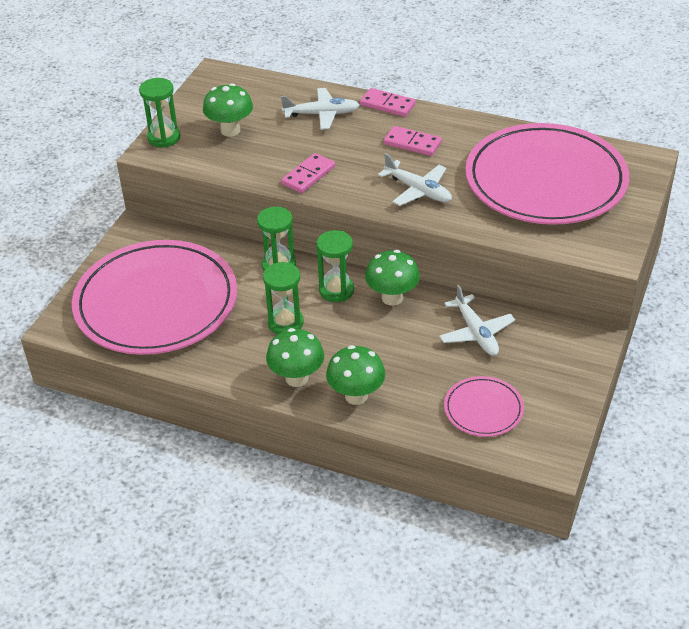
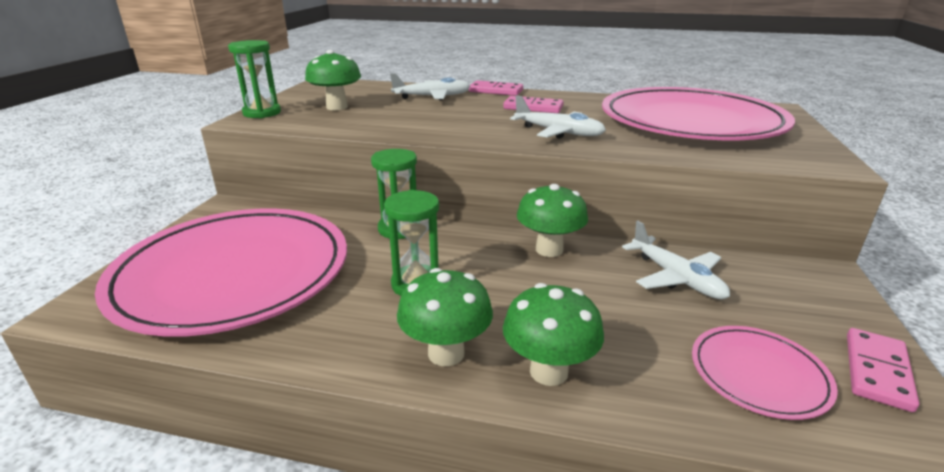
camera: 10 degrees left, 15 degrees down
(308, 175) = (428, 128): pink domino -> pink domino (877, 371)
(336, 290) = (476, 247): green hourglass -> none

